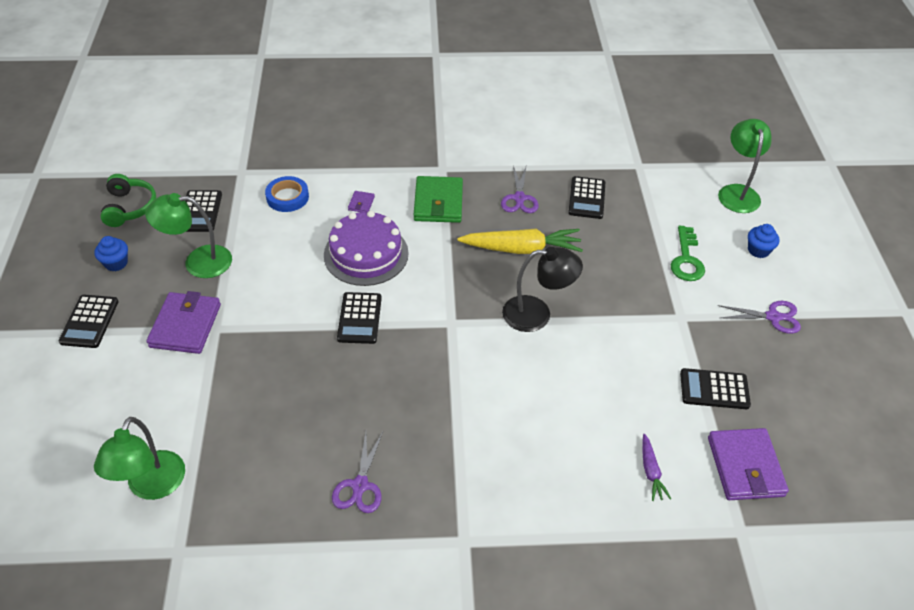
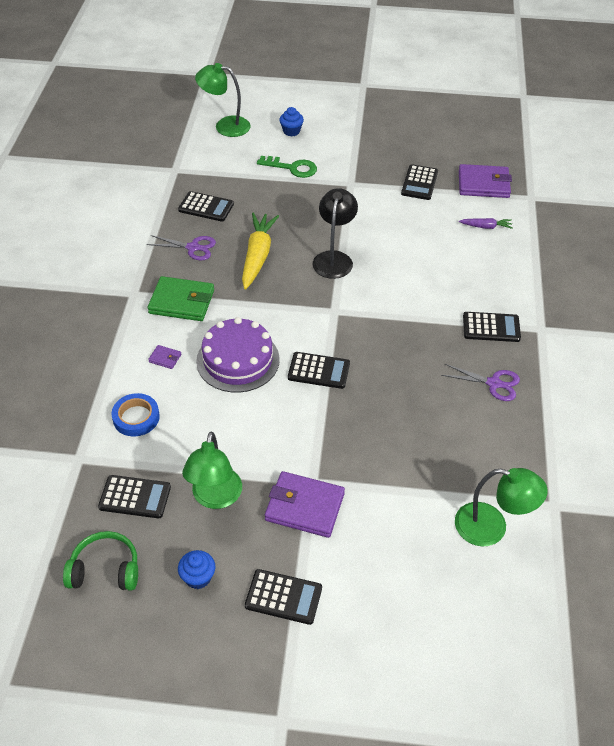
camera: 80 degrees left, 0 degrees up
(455, 481) = (491, 327): none -> black calculator
(773, 317) = (358, 141): purple scissors -> none

